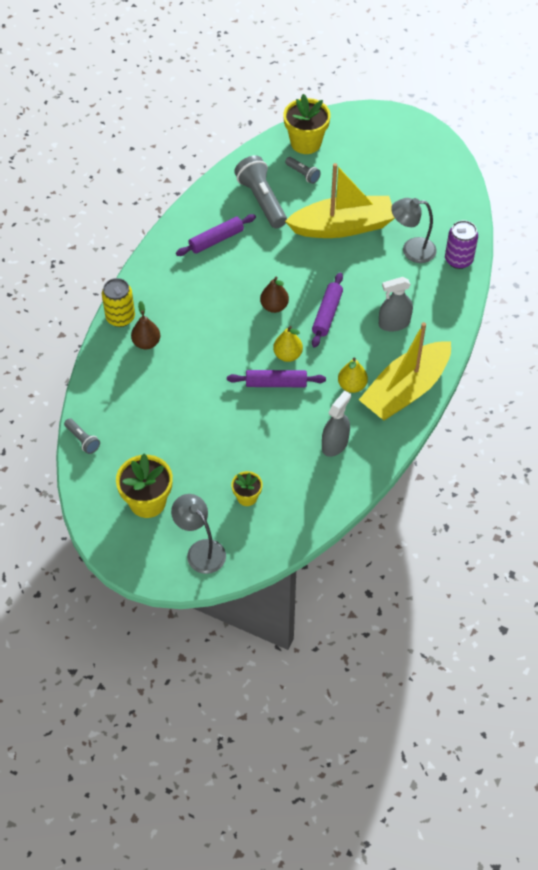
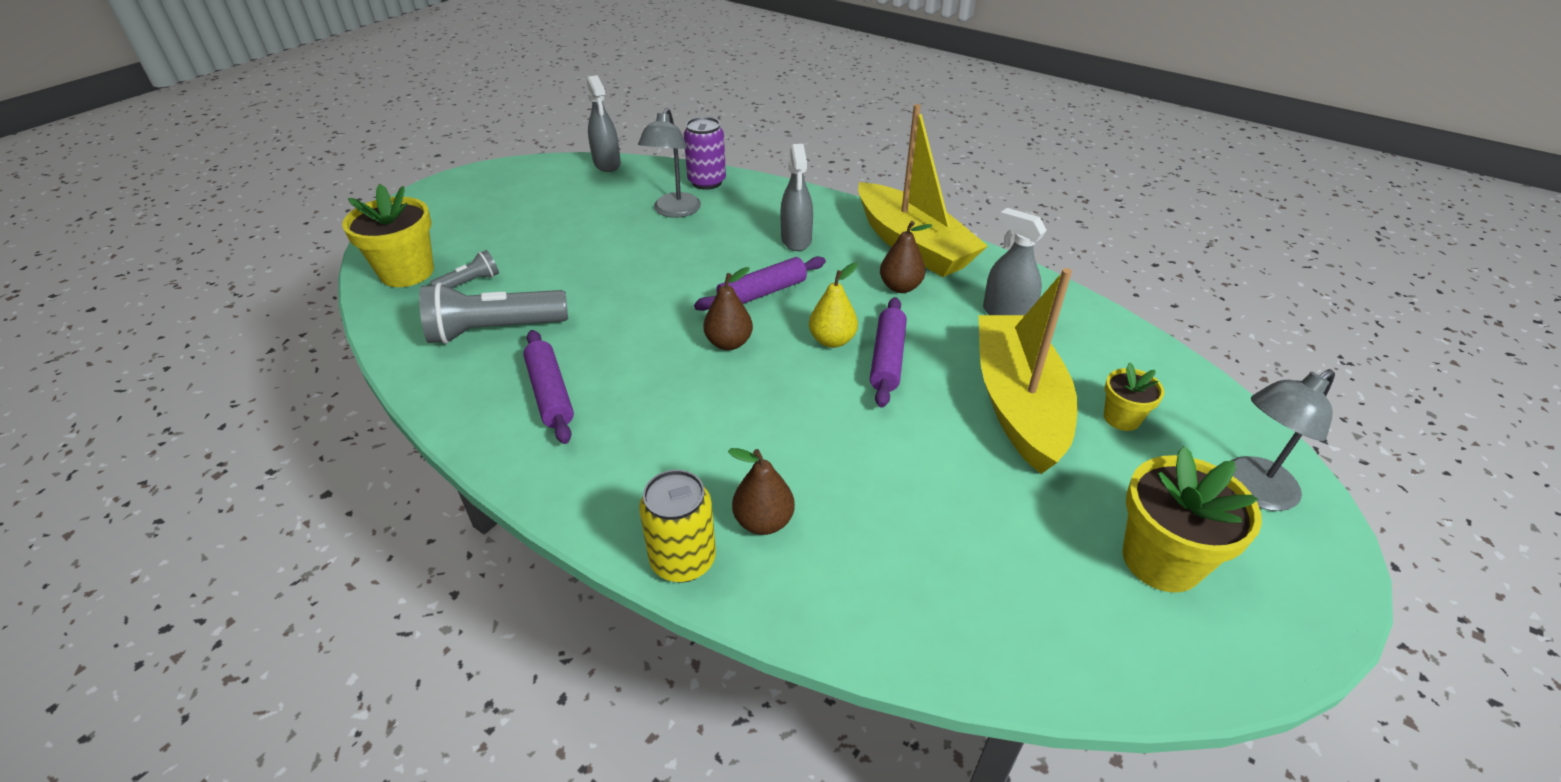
camera: 80 degrees left, 15 degrees down
(82, 440) = (1015, 668): grey flashlight -> none
(327, 314) = (762, 293): purple rolling pin -> purple rolling pin turned 60 degrees counterclockwise
(343, 226) = (600, 259): yellow boat -> yellow boat (1018, 403)
(352, 385) = (900, 287): yellow pear -> brown pear
(467, 197) = (607, 163): none -> grey spray bottle

